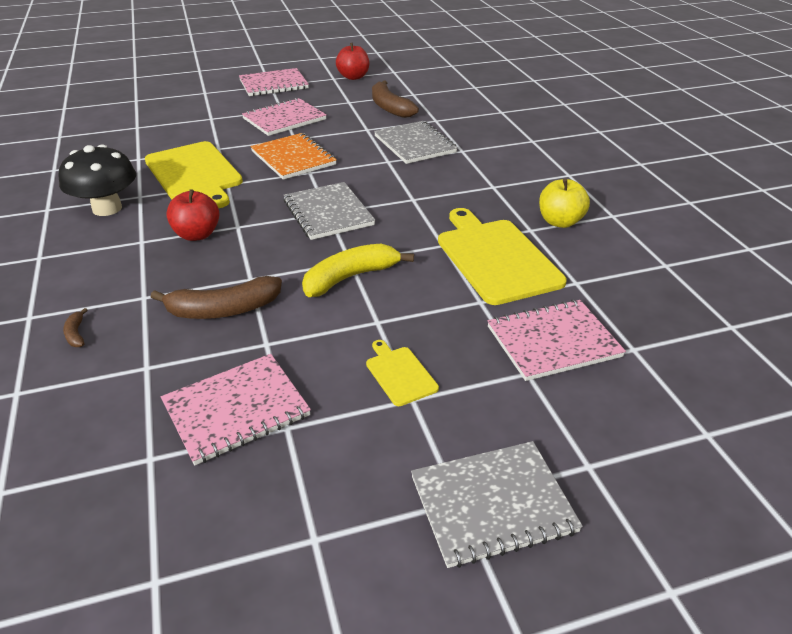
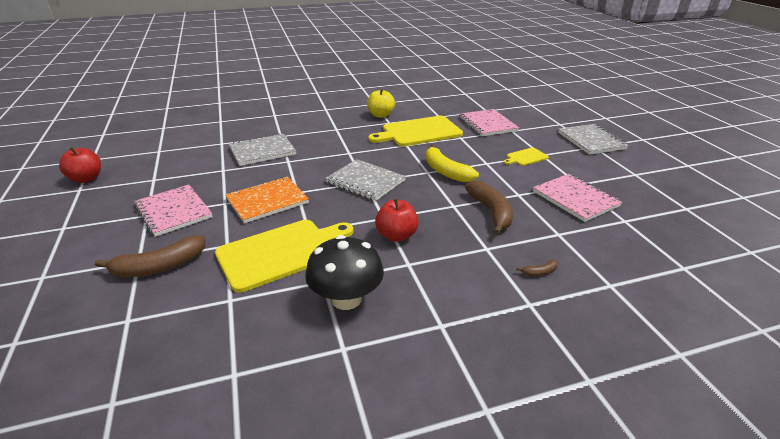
camera: 90 degrees left, 5 degrees down
(273, 84) = (62, 225): pink notebook -> none
(328, 213) = (365, 181): grey notebook -> grey notebook turned 60 degrees clockwise
(390, 107) = (182, 161): brown banana -> brown banana (159, 267)

